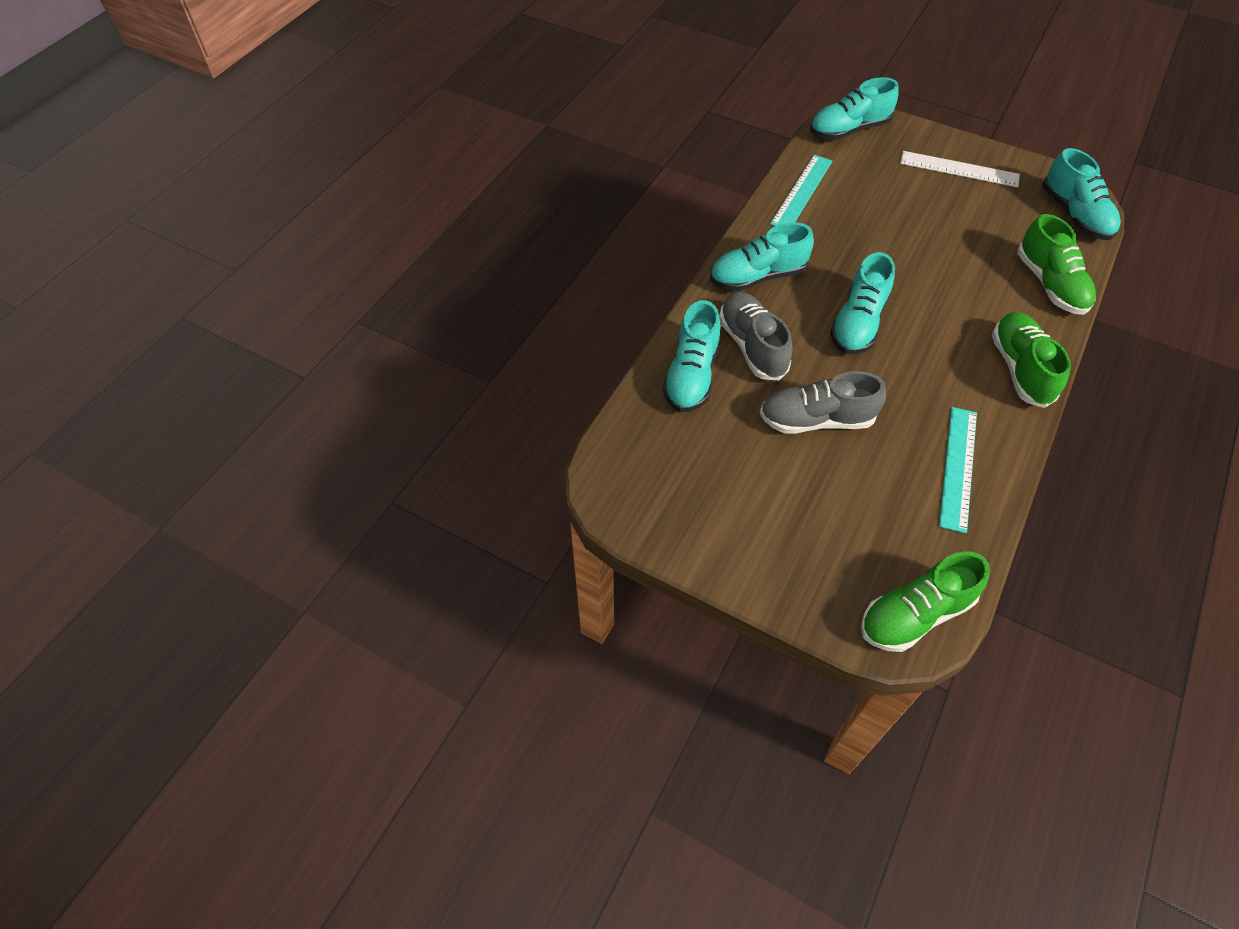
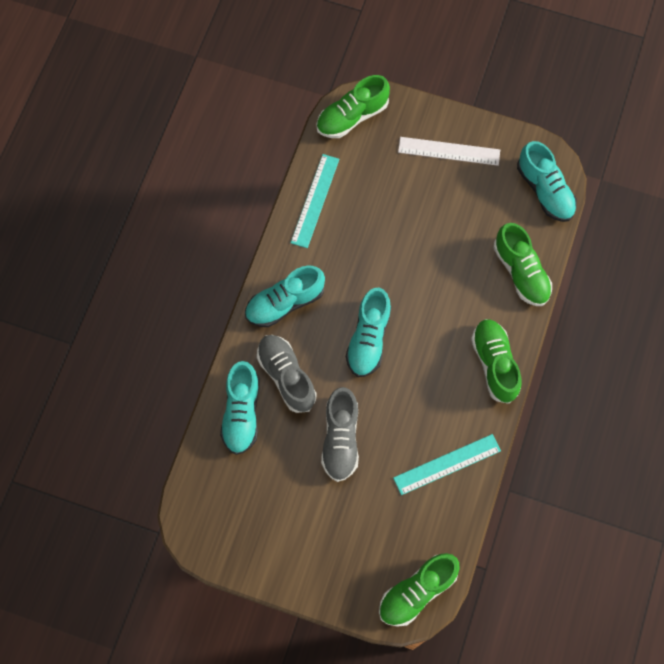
camera: 10 degrees left, 15 degrees up
(816, 420) = (340, 439): grey shoe -> grey shoe turned 75 degrees counterclockwise
(849, 130) = (352, 116): turquoise shoe -> green shoe
(958, 467) = (447, 464): turquoise ruler -> turquoise ruler turned 60 degrees clockwise

